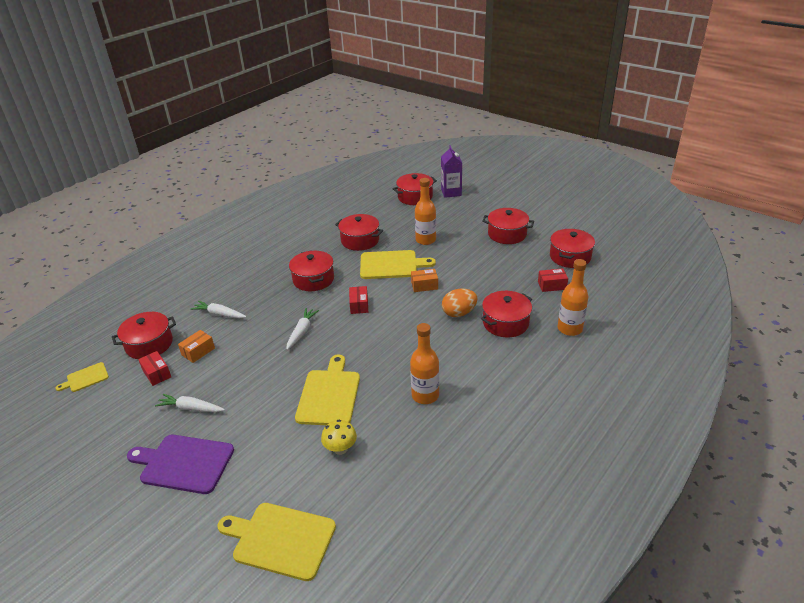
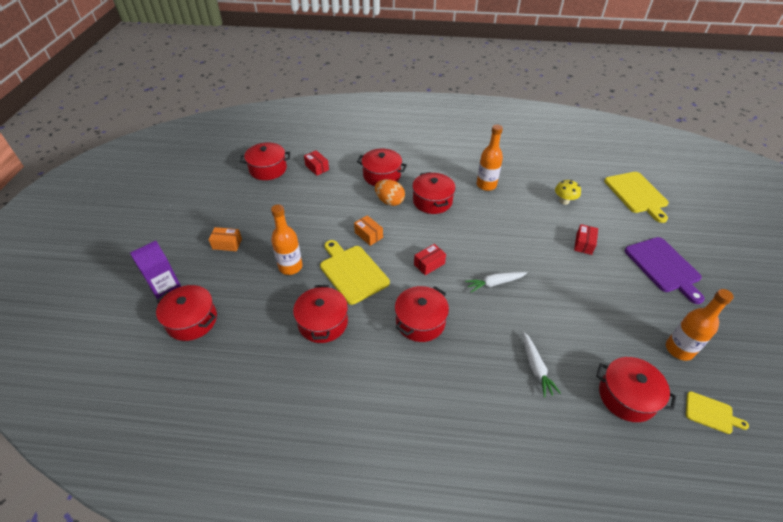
camera: 125 degrees left, 10 degrees up
(157, 374) = (640, 354): red box -> red box (584, 244)
(191, 408) = (633, 298): white carrot -> none
(198, 351) = (589, 343): orange box -> orange box (227, 244)
(329, 395) = (534, 228): yellow cutting board -> none
(507, 234) = (248, 214): red pot -> red pot (432, 201)
(569, 329) = (364, 147): orange bottle -> orange bottle (679, 349)

